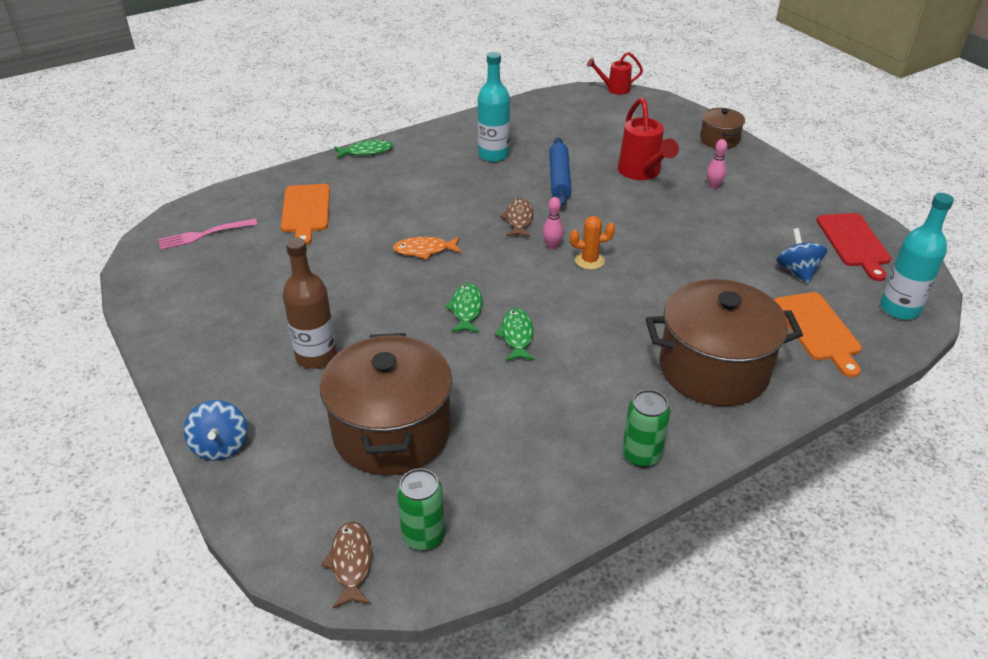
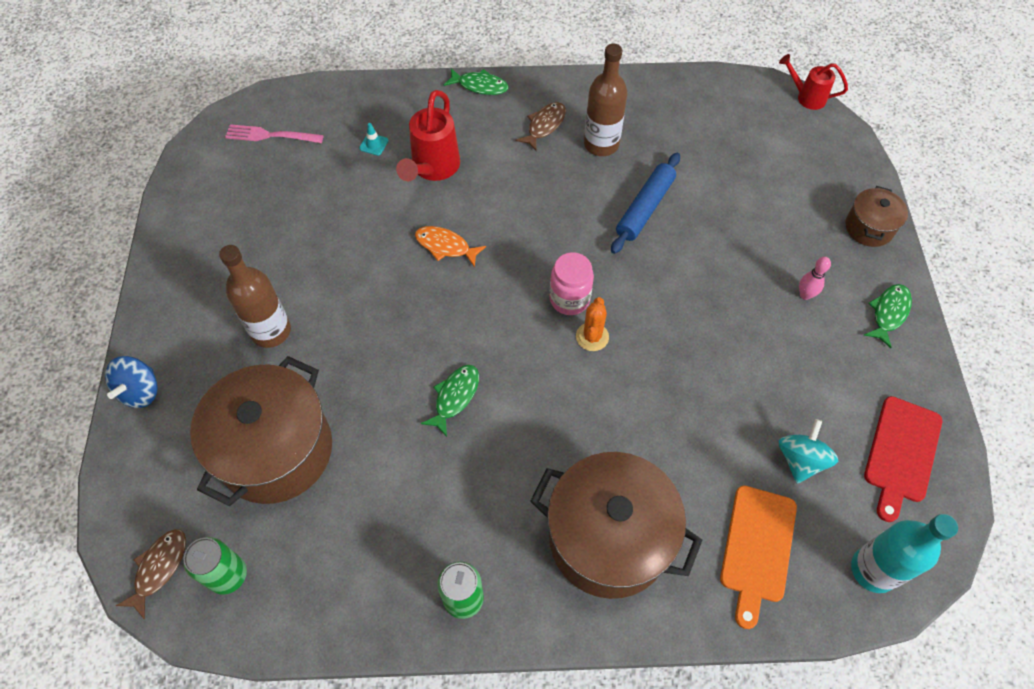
camera: 30 degrees right, 20 degrees up
(306, 211) = (374, 144): orange cutting board -> turquoise traffic cone
(466, 309) = (432, 341): green fish -> green fish (888, 313)
(493, 155) = (601, 144): turquoise bottle -> brown bottle
(519, 219) = (563, 247): brown fish -> brown fish (544, 126)
(552, 246) = (569, 299): pink bowling pin -> pink jar
(589, 261) = (592, 337): orange cactus -> orange cactus turned 75 degrees clockwise
(642, 173) = (739, 240): red watering can -> red watering can (433, 169)
(797, 271) = (800, 460): blue spinning top -> turquoise spinning top

